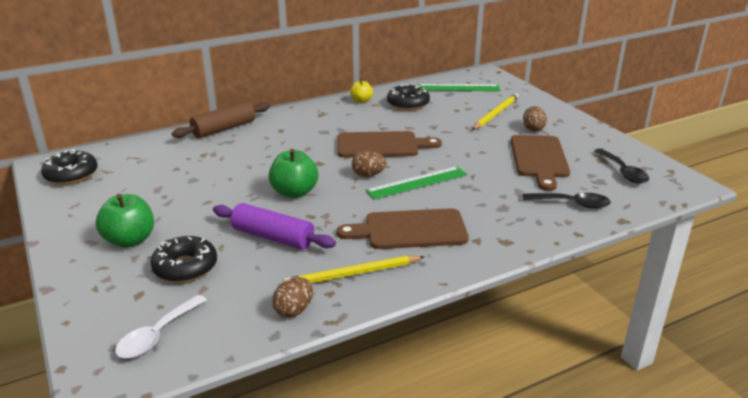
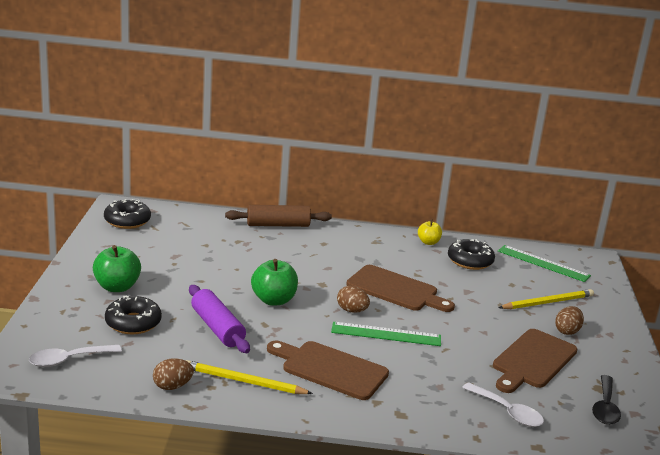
camera: 30 degrees right, 5 degrees down
(571, 204) = (507, 412): black spoon -> white spoon

